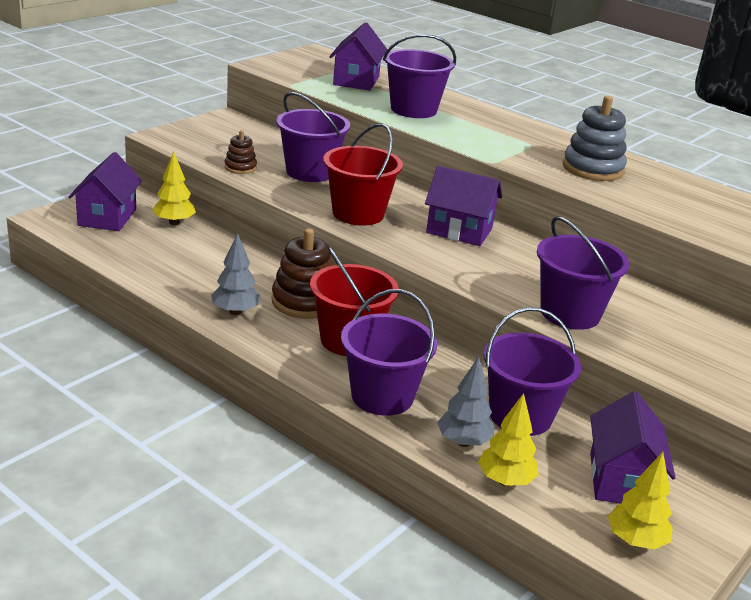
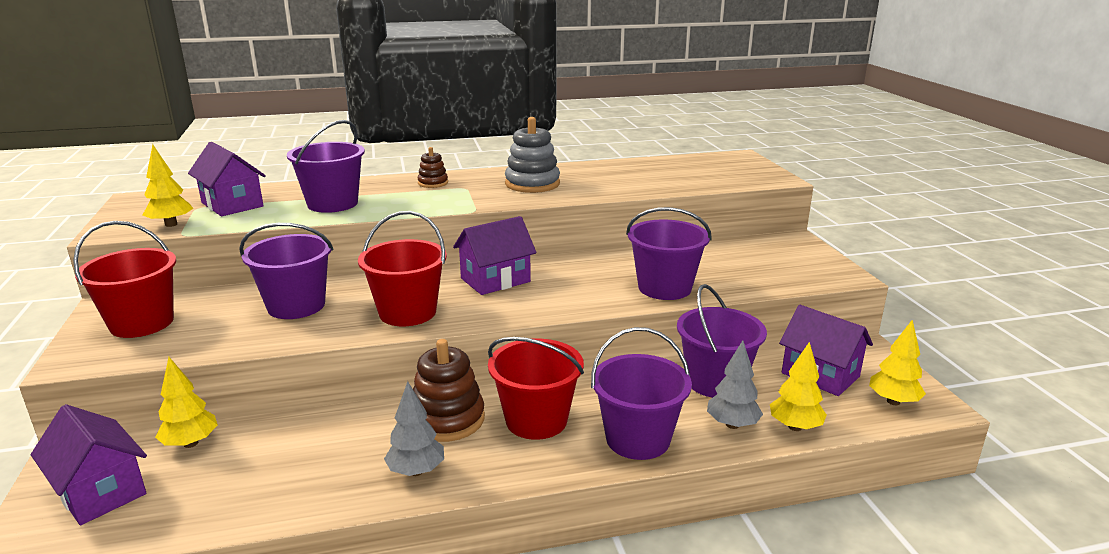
camera: 50 degrees left, 5 degrees down
(223, 135) = (142, 323): none -> red bucket
(240, 167) = (226, 339): brown stacking toy -> brown stacking toy (433, 183)
(298, 76) = (171, 224): none -> yellow tree

